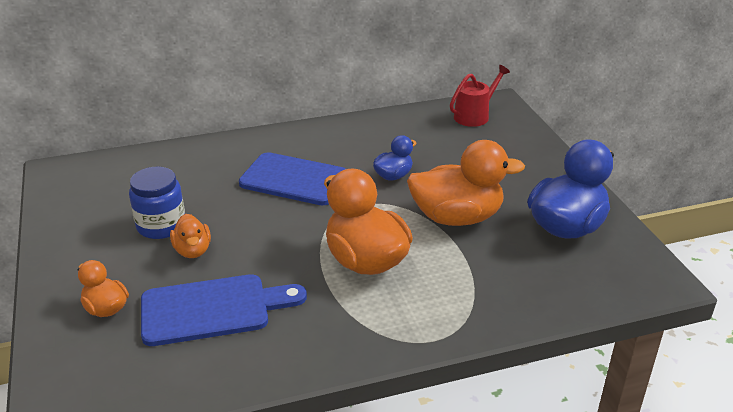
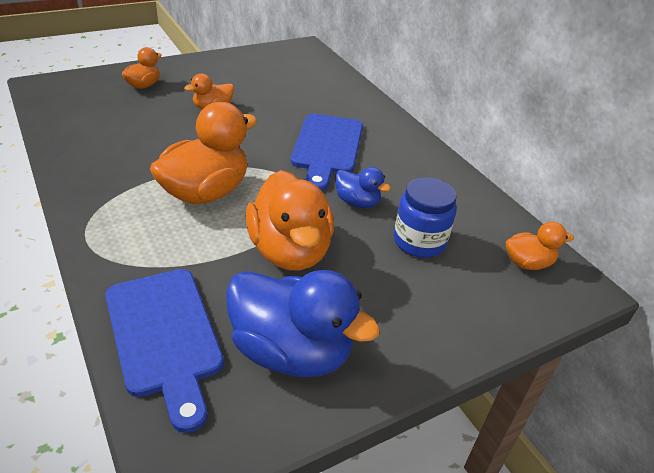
camera: 75 degrees right, 5 degrees up
(161, 226) = (243, 92): blue jar -> blue jar (419, 241)
(212, 309) = (140, 124): blue cutting board -> blue cutting board (165, 336)
(474, 116) = (527, 263): red watering can -> orange duck

